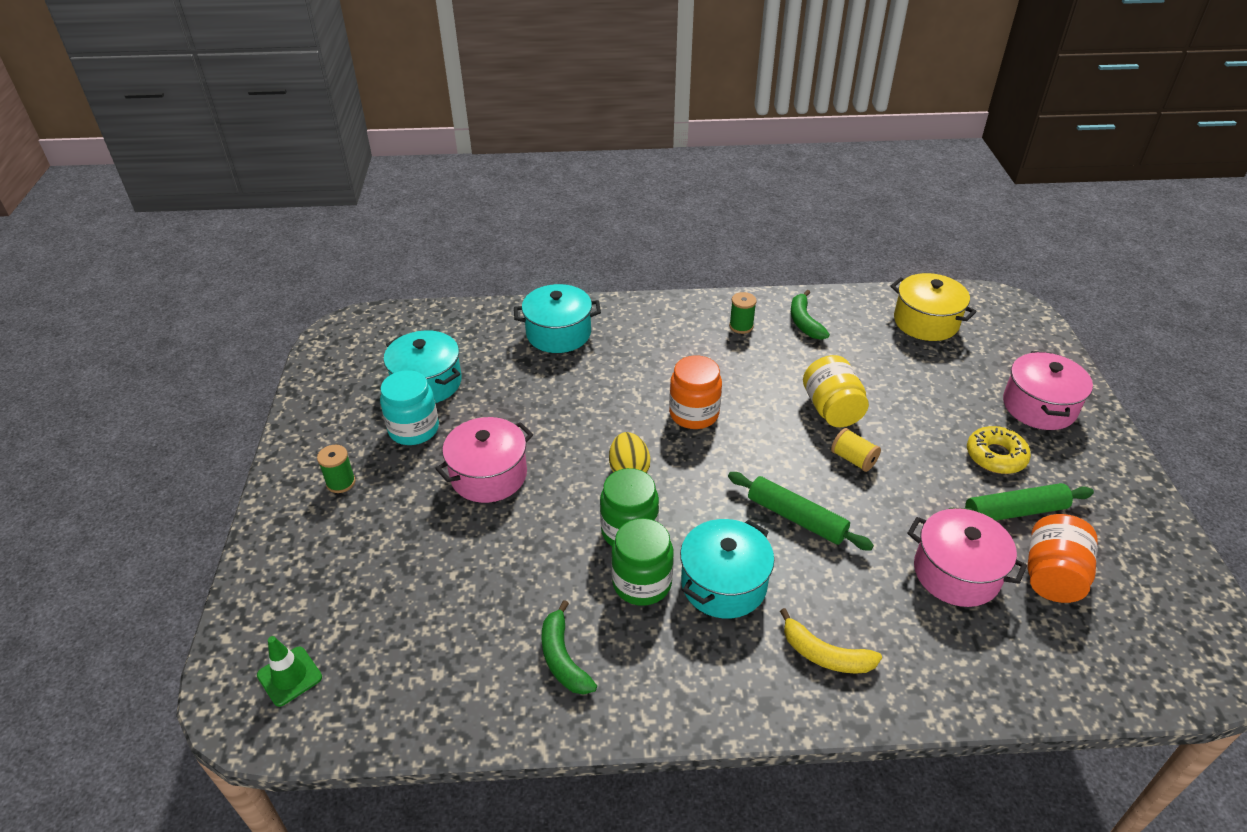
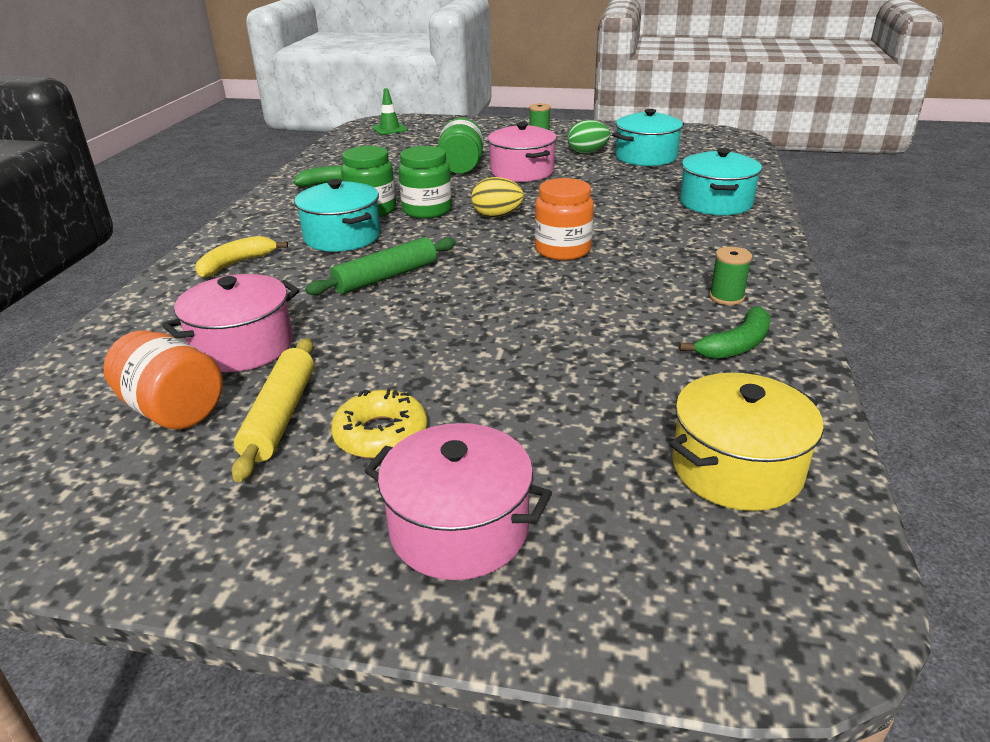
camera: 105 degrees right, 10 degrees down
(414, 429) = (587, 153): turquoise jar -> green egg
(480, 535) = (461, 168): none -> green jar
(804, 322) = (736, 345): green banana -> green banana turned 135 degrees clockwise
(831, 409) = (537, 328): yellow jar -> none
(853, 459) = (444, 324): yellow spool -> none
(1015, 512) = (280, 416): green rolling pin -> yellow rolling pin

